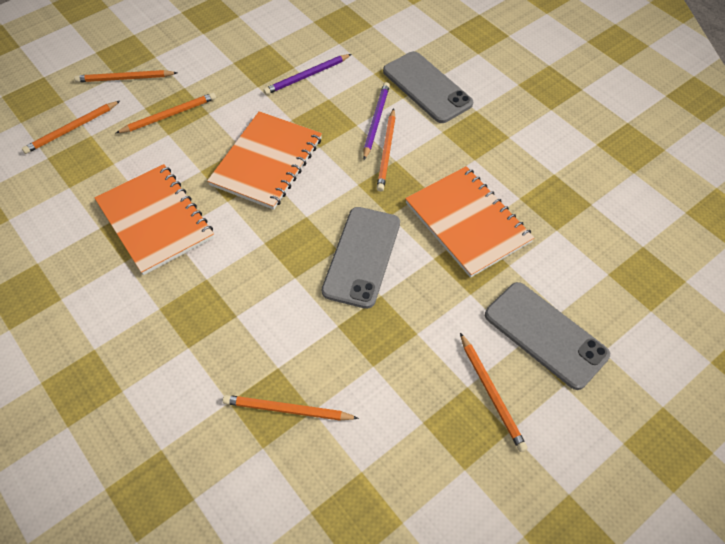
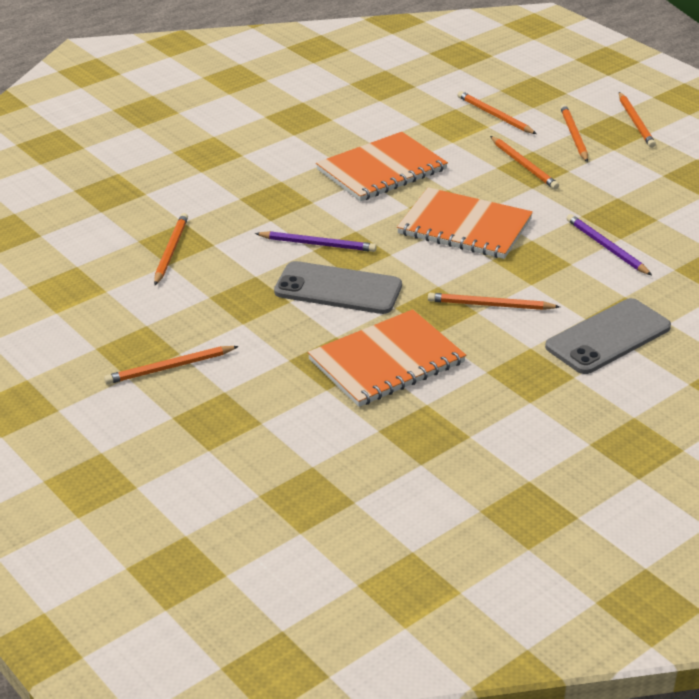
camera: 90 degrees right, 20 degrees down
(112, 38) = (636, 122): none -> orange pencil
(376, 121) = (539, 297): purple pencil -> purple pencil (318, 244)
(545, 335) = (233, 409): grey phone -> none

